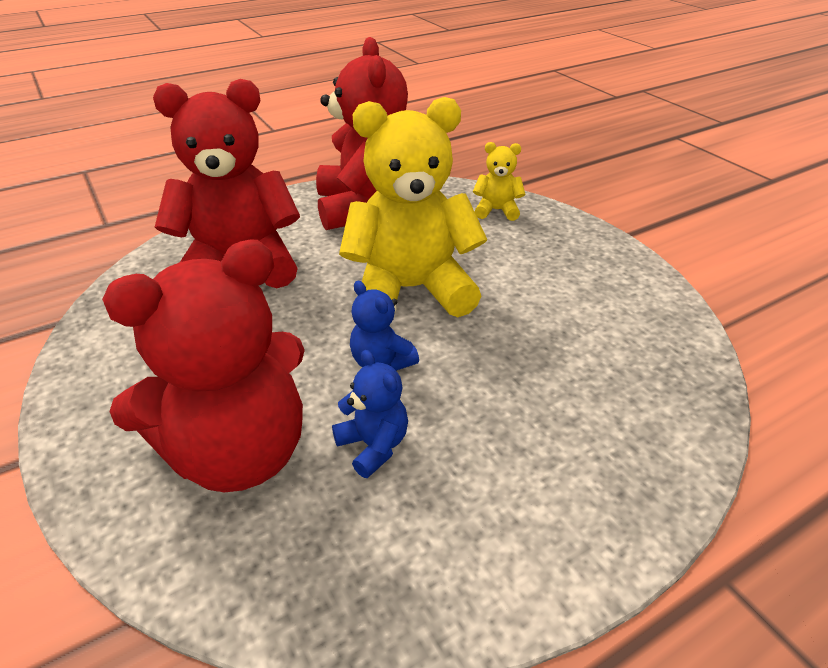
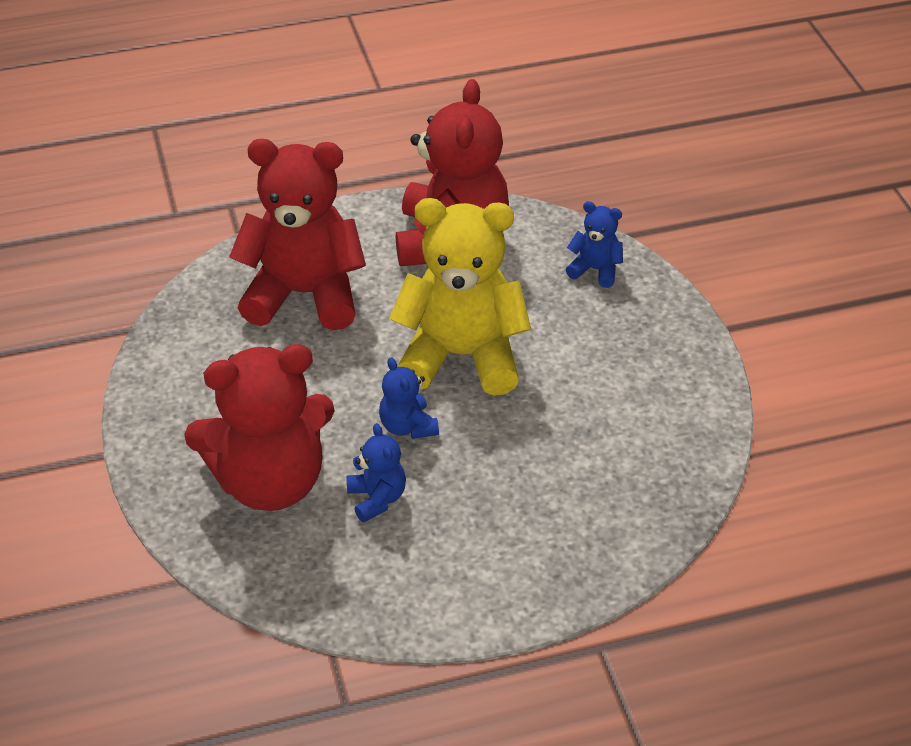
camera: 15 degrees right, 5 degrees up
(496, 210) = (595, 270): yellow teddy bear -> blue teddy bear

